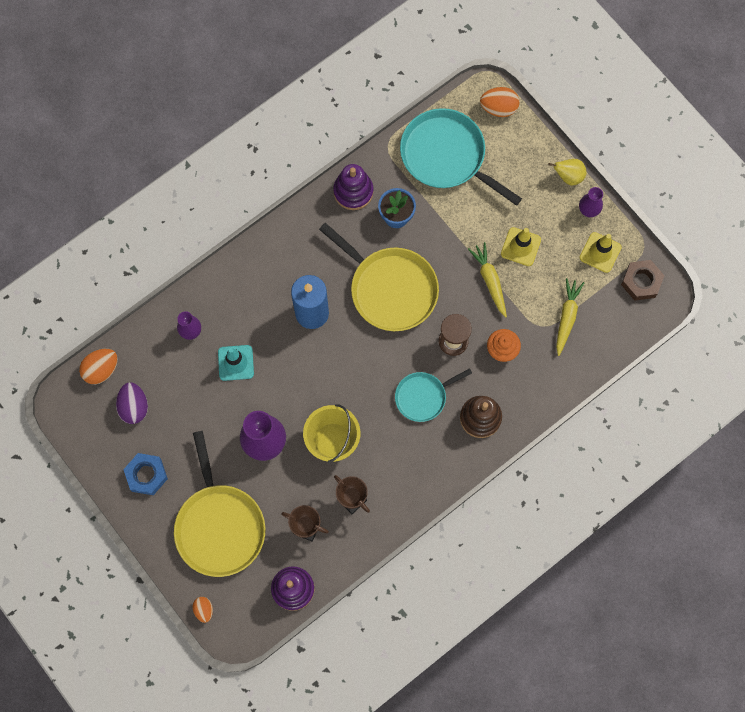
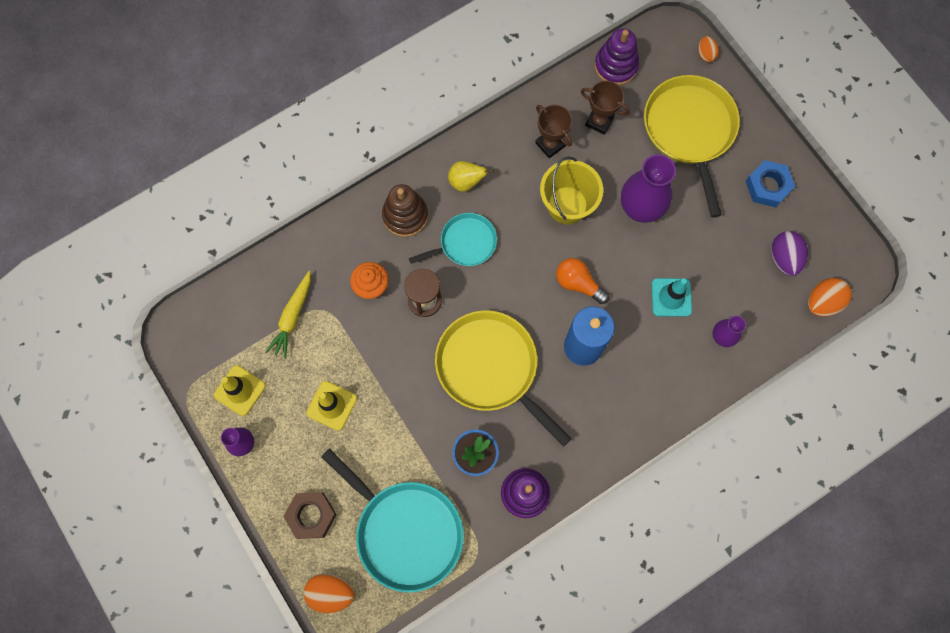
camera: 175 degrees left, 0 degrees up
(319, 368) = (578, 283): none -> orange light bulb
(490, 281) = (374, 367): yellow carrot -> none
(568, 176) = (259, 490): yellow pear -> yellow pear (466, 182)
(641, 282) = (199, 351): brown nut -> brown nut (311, 515)

